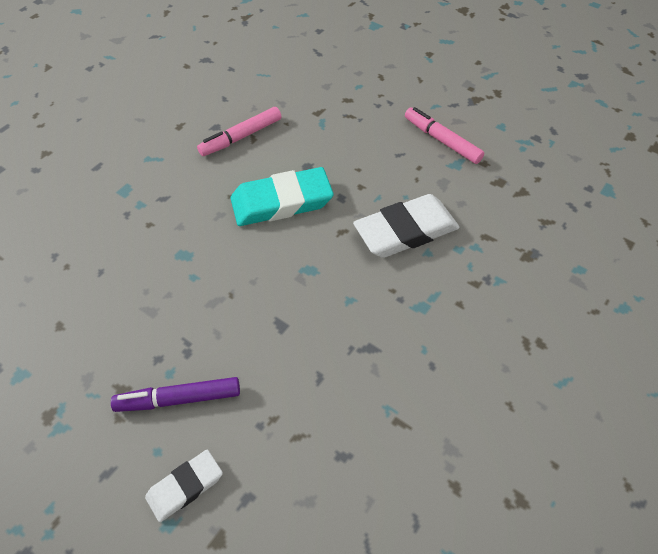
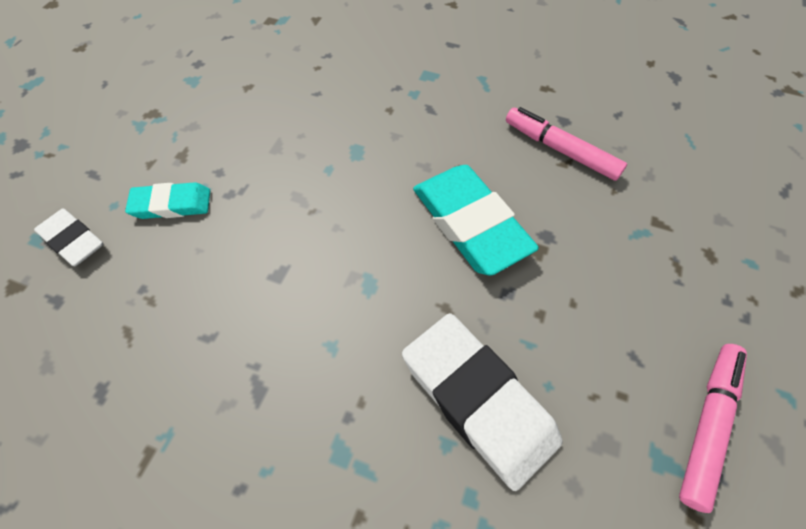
camera: 75 degrees right, 5 degrees up
(179, 399) = (172, 204): purple marker -> turquoise eraser

